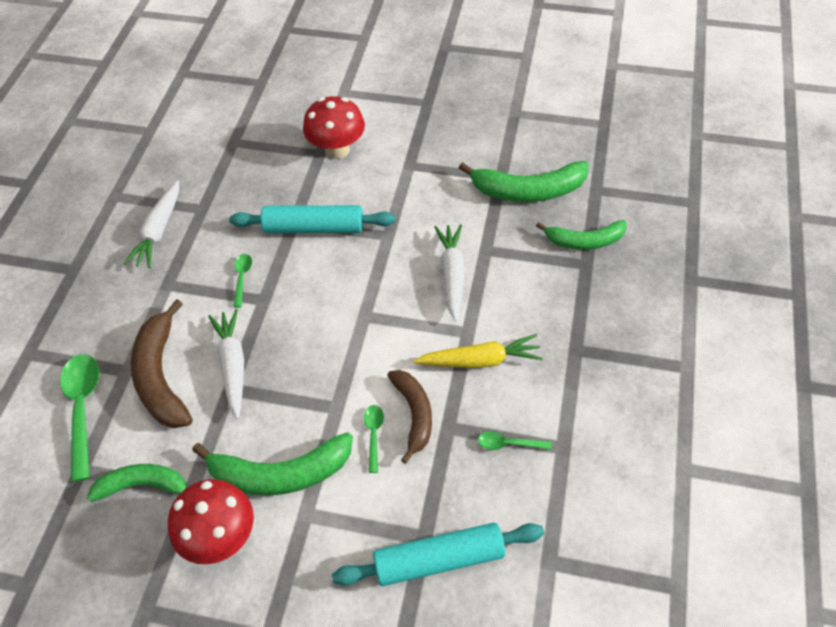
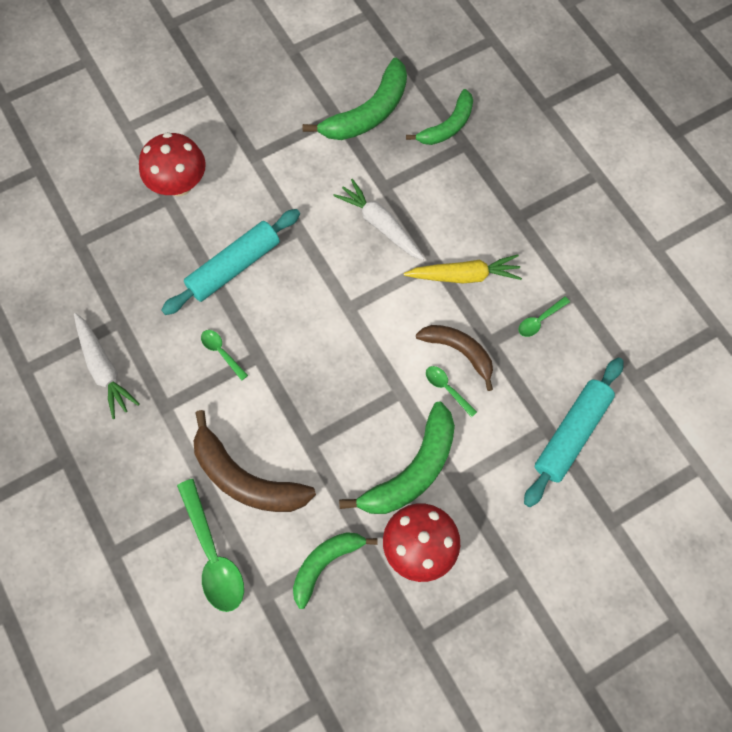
camera: 45 degrees left, 15 degrees up
(83, 409) = (213, 554): green spoon -> green spoon turned 150 degrees counterclockwise
(233, 365) = (292, 424): white carrot -> none
(480, 360) = (464, 275): yellow carrot -> yellow carrot turned 45 degrees clockwise

